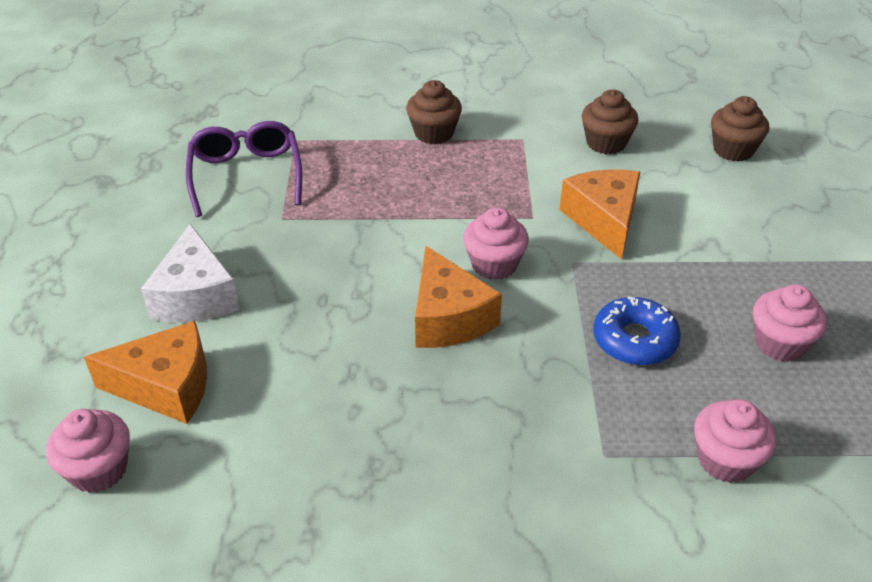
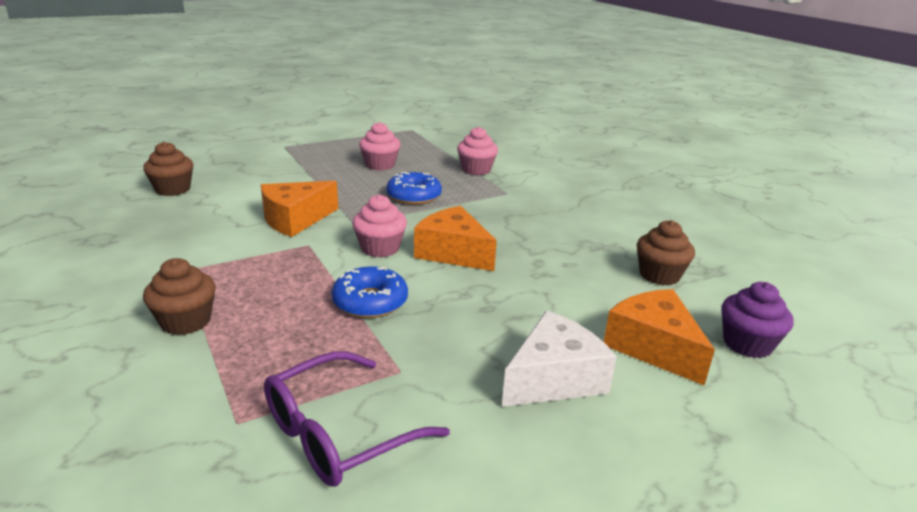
camera: 120 degrees left, 15 degrees down
(98, 470) = (747, 344): pink cupcake -> purple cupcake
(391, 229) = (370, 302): none -> blue donut
(448, 318) = (453, 252): orange cheese -> orange cheese turned 90 degrees counterclockwise
(606, 143) = (177, 233): brown cupcake -> brown cupcake (659, 275)

